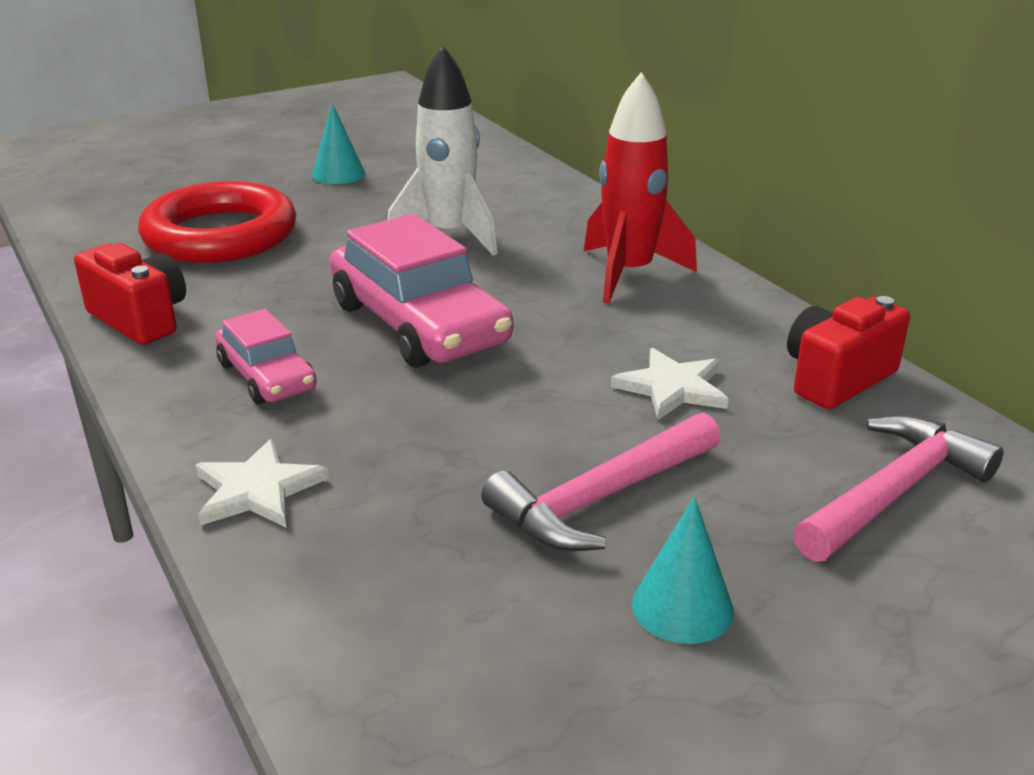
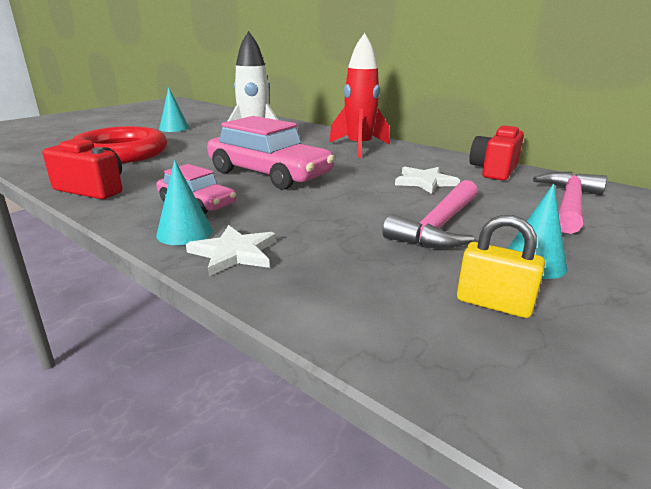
camera: 20 degrees left, 5 degrees down
(215, 436) = (185, 233): none -> turquoise cone
(543, 665) = (493, 304): none -> yellow padlock

